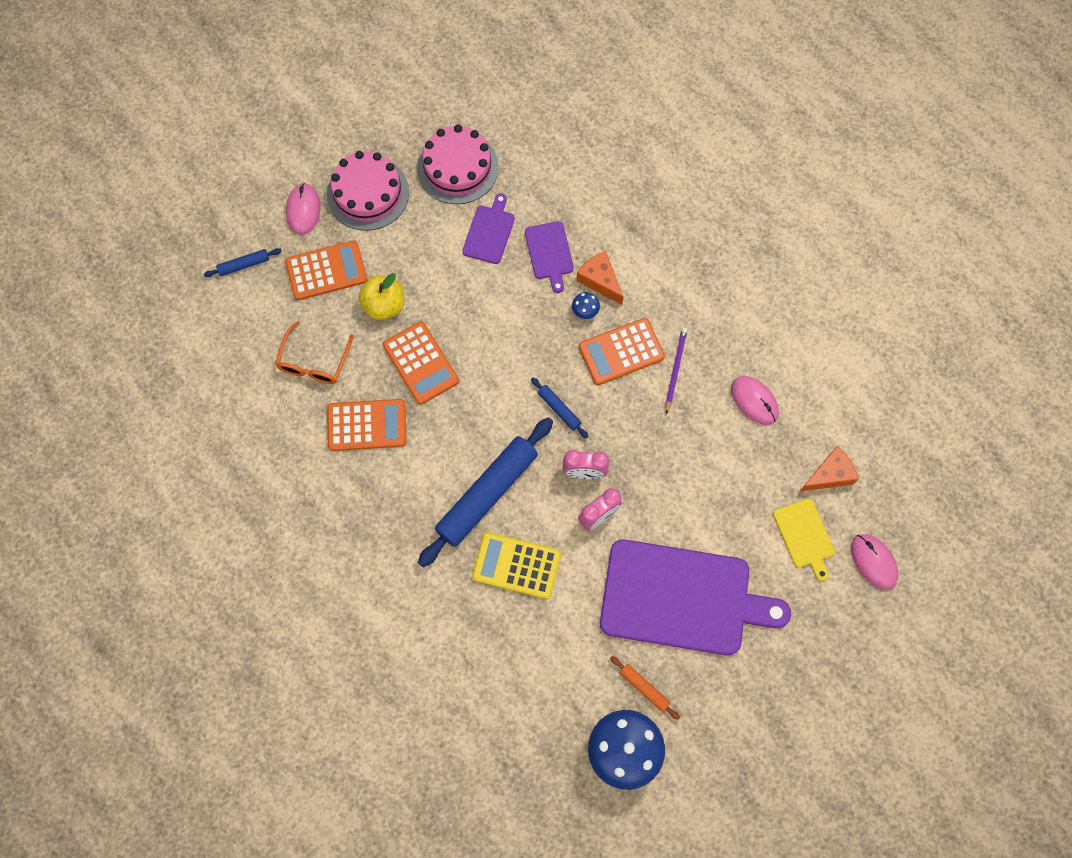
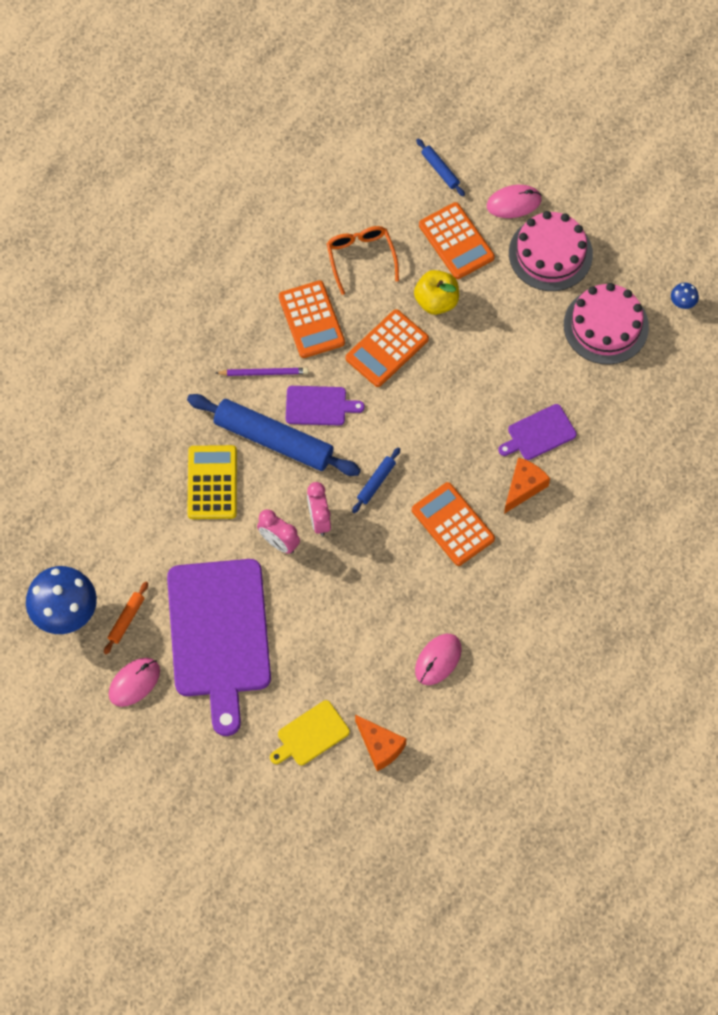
camera: 75 degrees right, 5 degrees down
(314, 362) = (361, 258): orange glasses -> orange glasses turned 75 degrees clockwise
(489, 232) = (544, 373): purple cutting board -> purple cutting board (319, 406)
(585, 312) = (485, 481): blue mushroom -> blue mushroom (682, 303)
(675, 369) = (449, 578): purple pencil -> purple pencil (264, 373)
(873, 562) = (302, 805): pink mouse -> pink mouse (134, 682)

